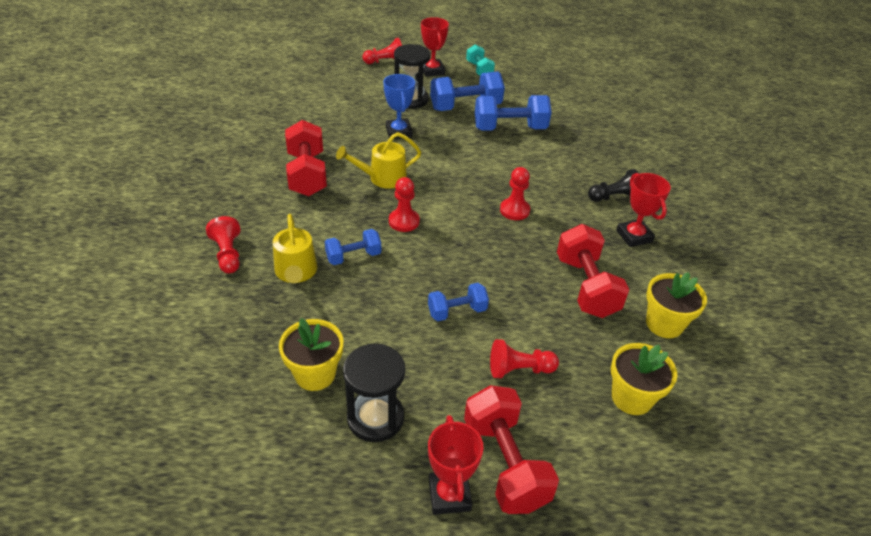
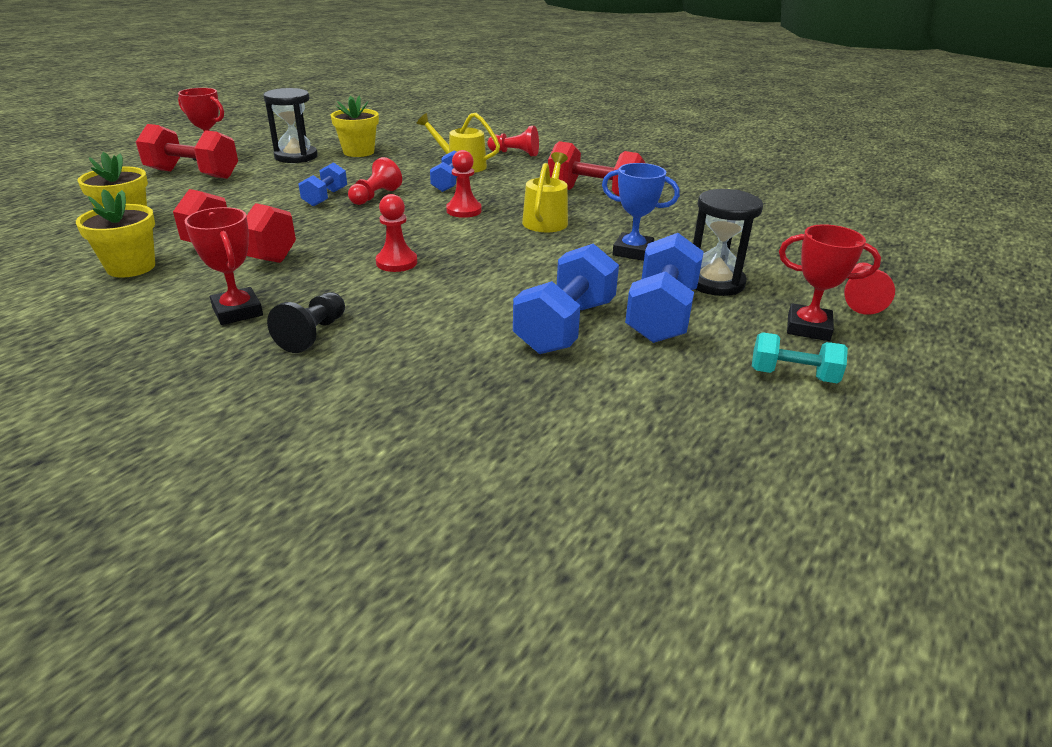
camera: 125 degrees right, 10 degrees down
(519, 369) = (235, 199): red pawn -> red pawn (375, 196)
(634, 236) = (237, 311): red trophy -> red trophy turned 45 degrees clockwise

